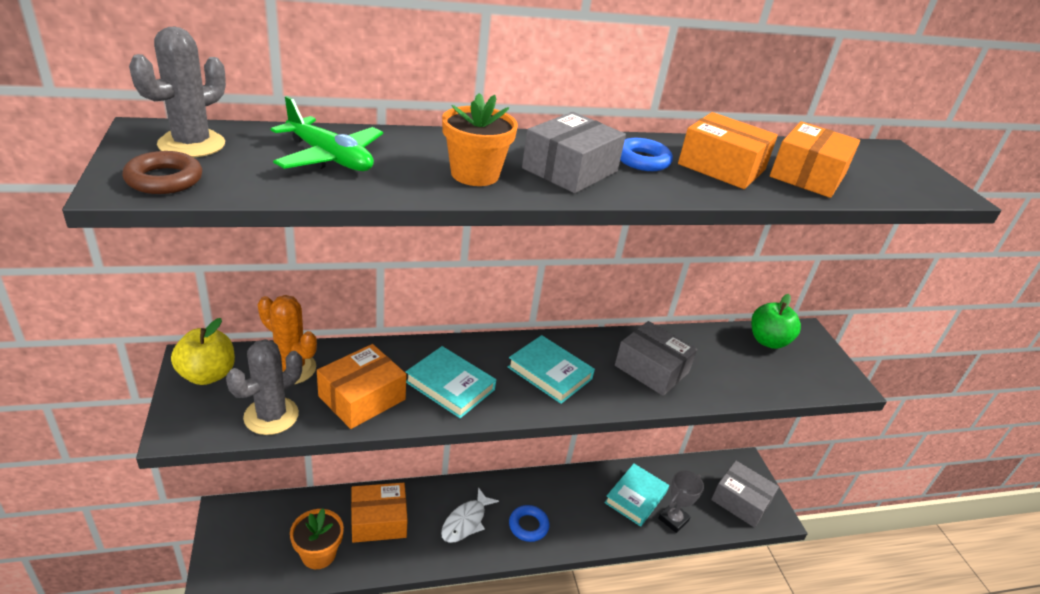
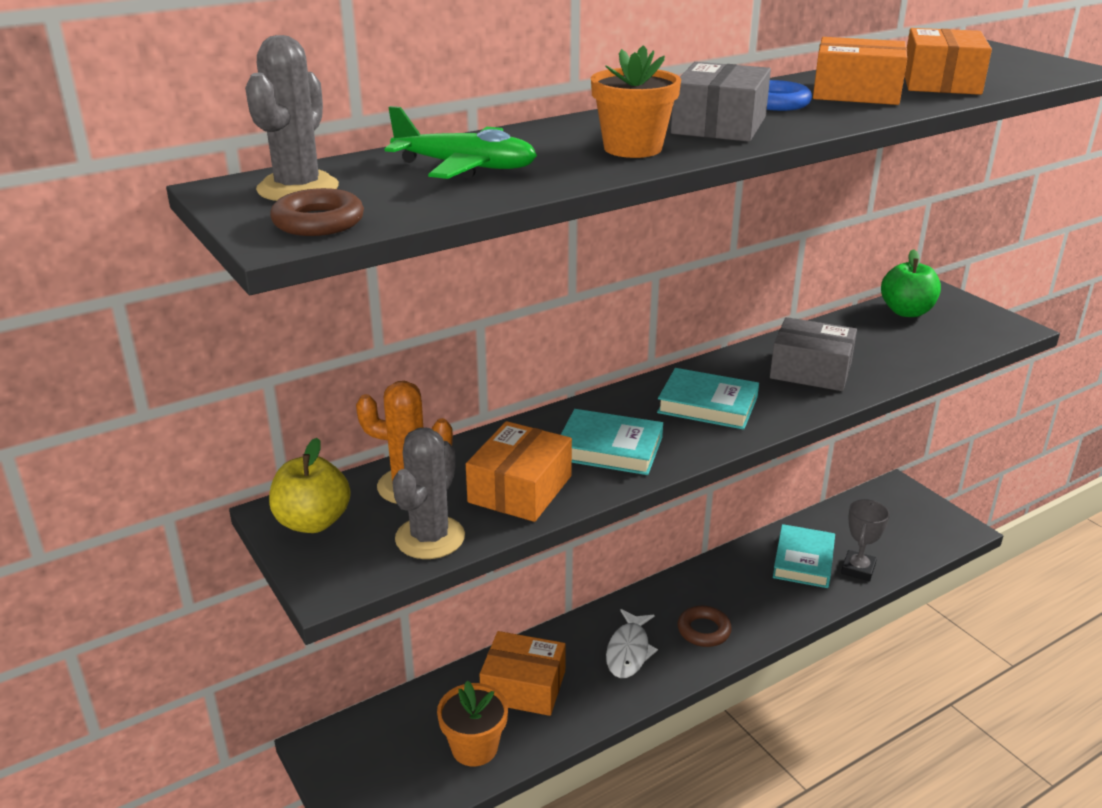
camera: 15 degrees left, 5 degrees down
(378, 520) = (523, 686): orange box -> orange box turned 45 degrees clockwise
(528, 526) = (703, 630): blue ring -> brown ring
(740, 501) = (916, 527): grey box -> none

